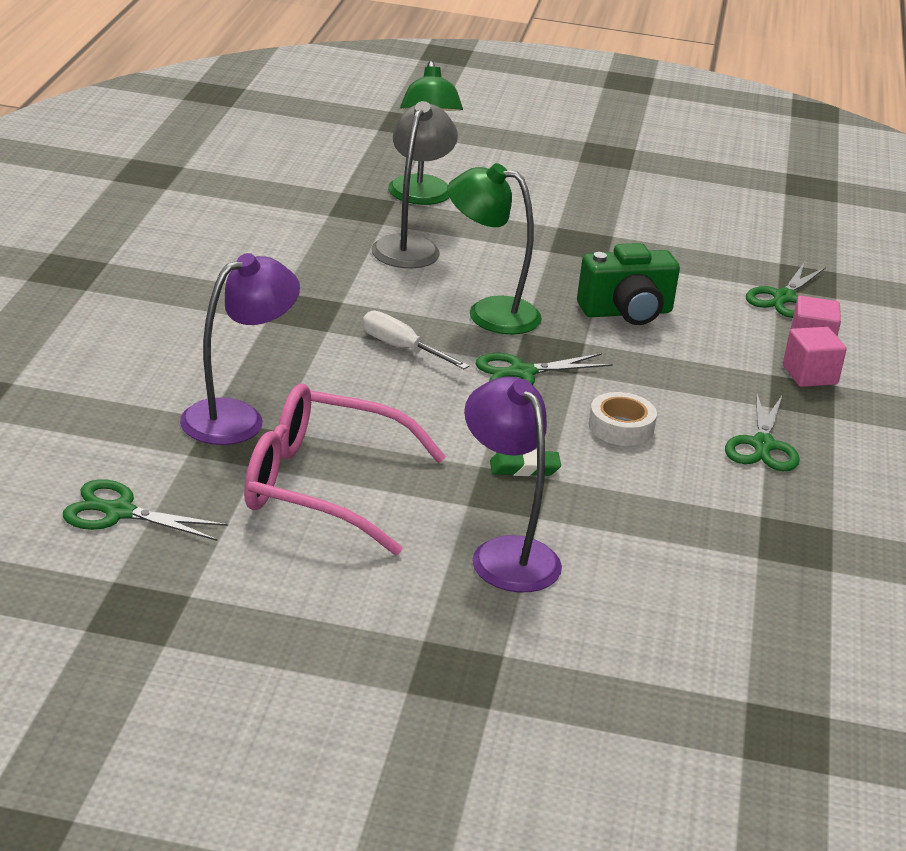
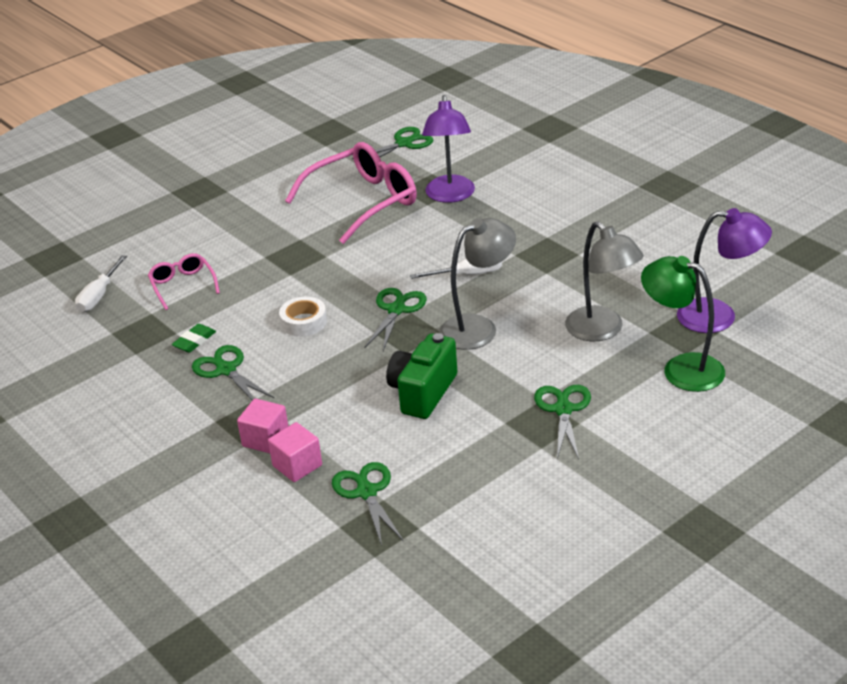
camera: 135 degrees right, 5 degrees up
(489, 313) = (478, 328): green lamp -> grey lamp
(506, 554) = (251, 234): purple lamp -> purple lamp (719, 317)
(524, 468) = (307, 269): green eraser -> green eraser (194, 341)
(551, 237) = (563, 410): none -> green scissors
(679, 558) = (183, 285): none -> pink glasses
(791, 626) = (99, 296): none -> white screwdriver

